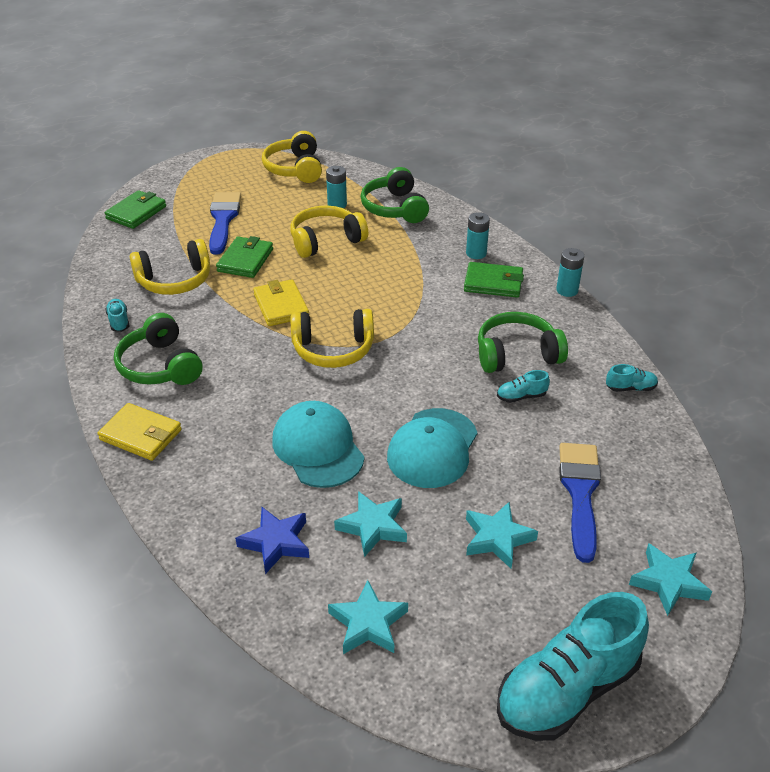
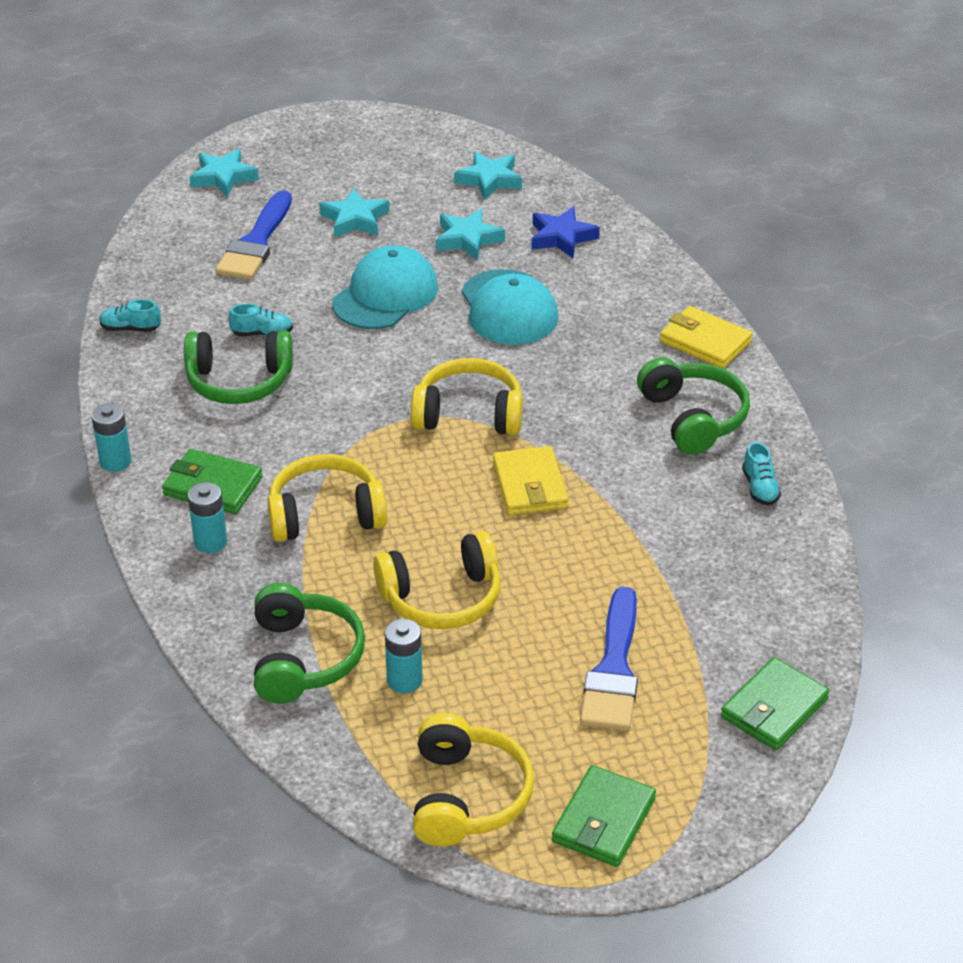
camera: 170 degrees left, 0 degrees up
(175, 280) = (687, 548): yellow headphones -> yellow headphones (325, 514)
(245, 260) = (577, 573): green wallet -> green wallet (603, 820)
(567, 689) = (348, 132): turquoise shoe -> none

